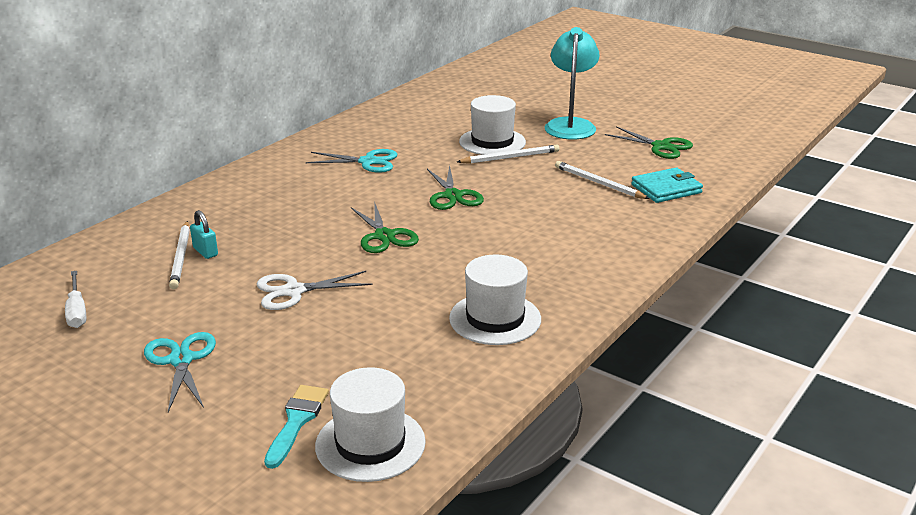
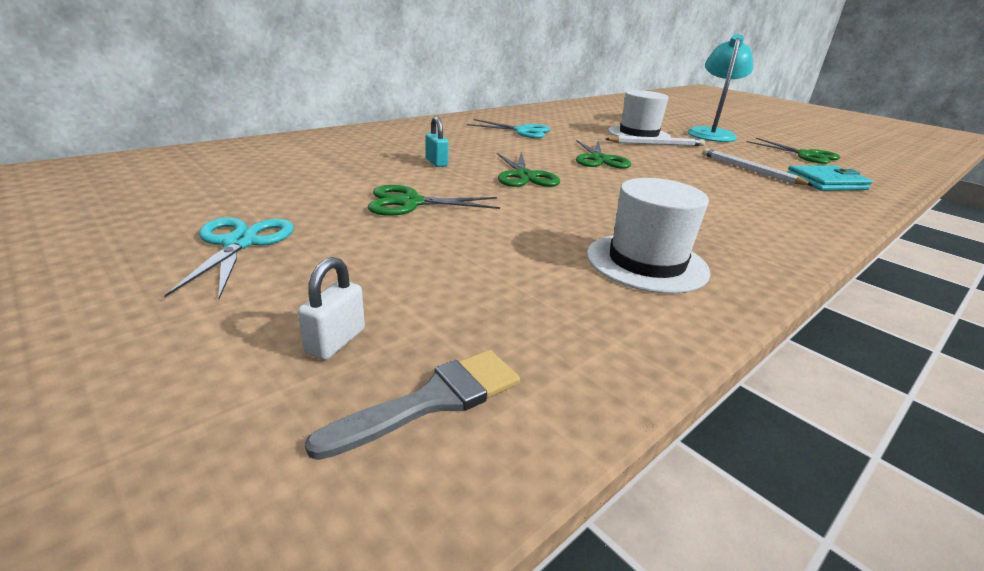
camera: 10 degrees right, 0 degrees up
(77, 311) = (174, 186): white screwdriver -> none
(181, 257) = (314, 163): white pencil -> none
(205, 252) = (340, 163): turquoise padlock -> turquoise padlock (436, 162)
(294, 291) = (411, 203): white scissors -> green scissors
(297, 421) = (335, 341): turquoise brush -> white padlock
(370, 444) = (433, 400): white hat -> grey brush

